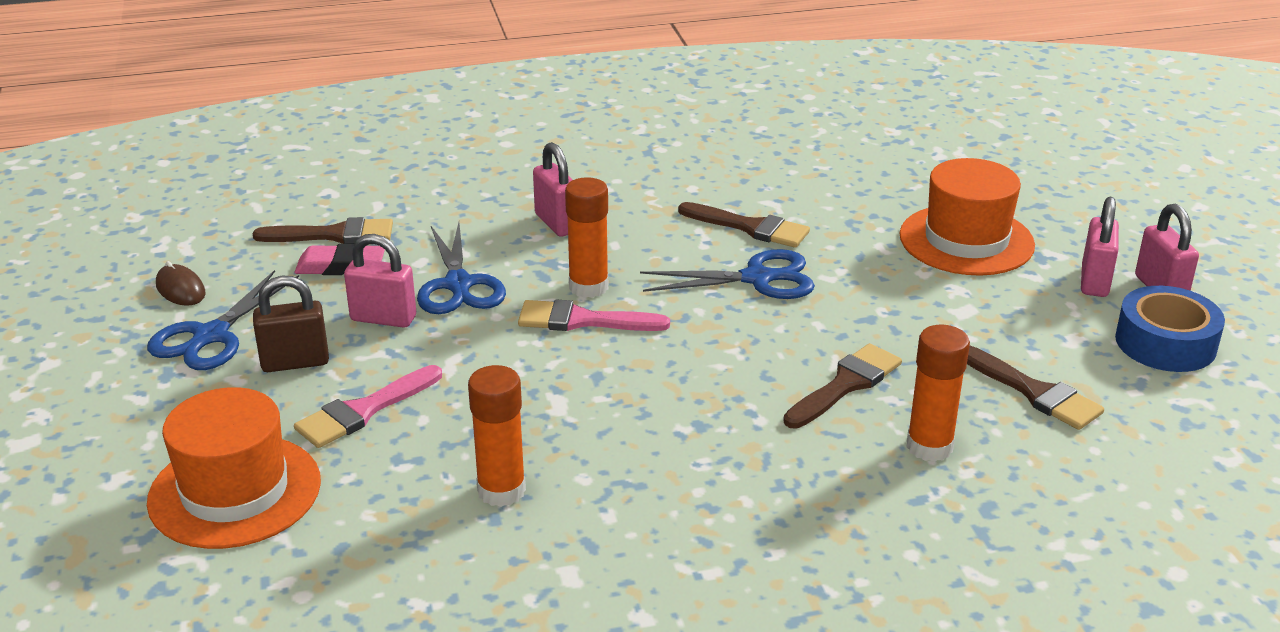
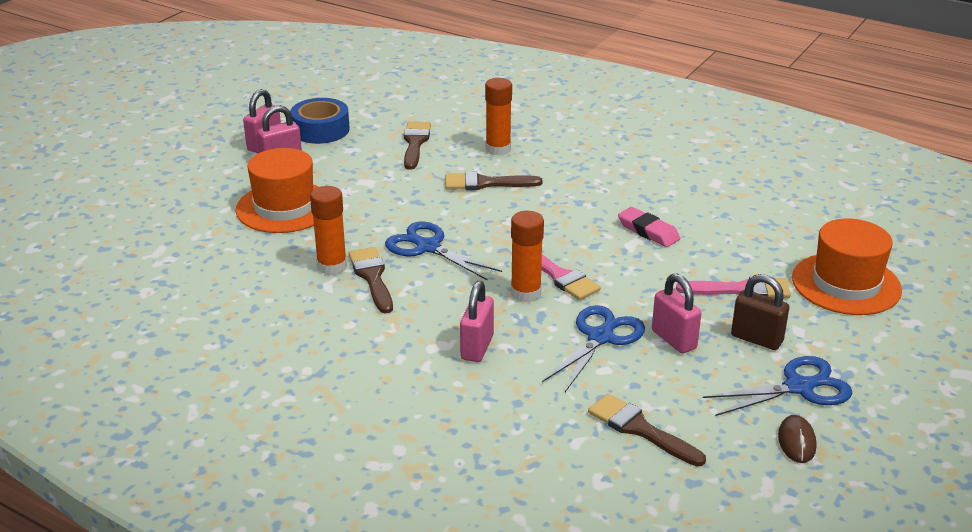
camera: 135 degrees left, 0 degrees up
(341, 266) = (662, 396): pink eraser -> pink eraser (648, 231)
(501, 490) = (709, 222): orange glue stick -> orange glue stick (332, 266)

